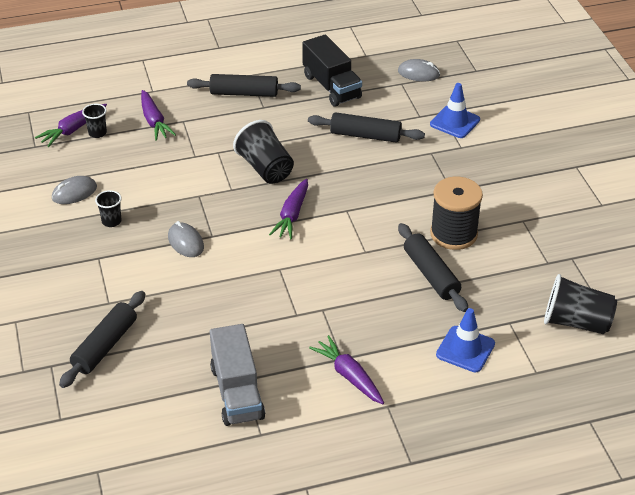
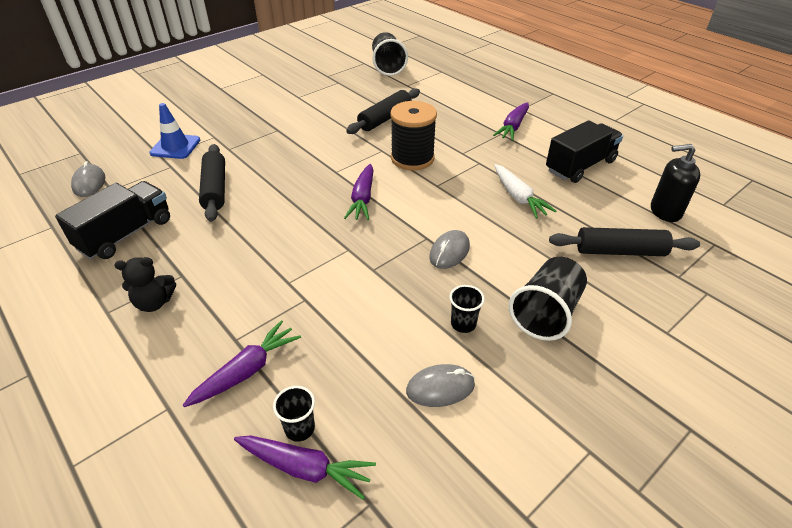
camera: 115 degrees left, 0 degrees up
(74, 193) = (440, 388): grey mouse -> grey mouse turned 45 degrees counterclockwise
(124, 414) = (665, 211): none -> black soap dispenser
(222, 317) = (518, 197): none -> white carrot
(237, 392) = (580, 166): grey truck -> black truck
(244, 93) = (154, 302): black rolling pin -> black teddy bear
(265, 168) = (300, 237): black cup -> black cup (546, 313)
(292, 215) = (362, 198): purple carrot -> purple carrot turned 105 degrees clockwise
(453, 234) = (332, 119): black spool -> black spool (412, 158)
(465, 349) = (445, 94): blue traffic cone -> none

